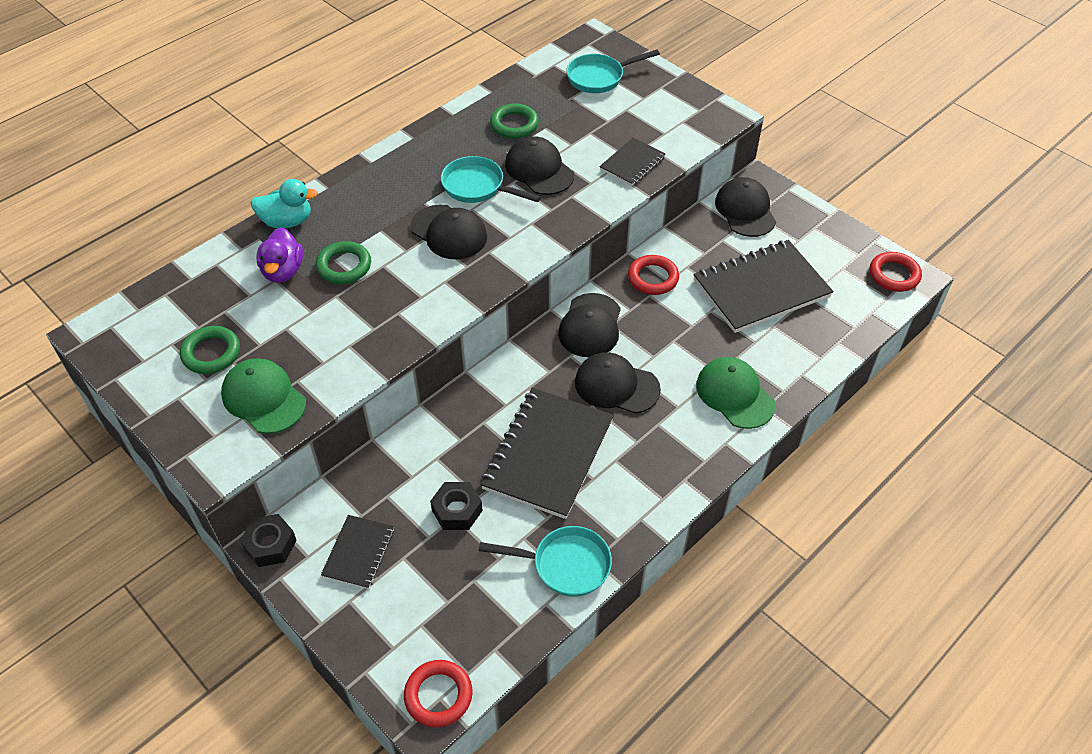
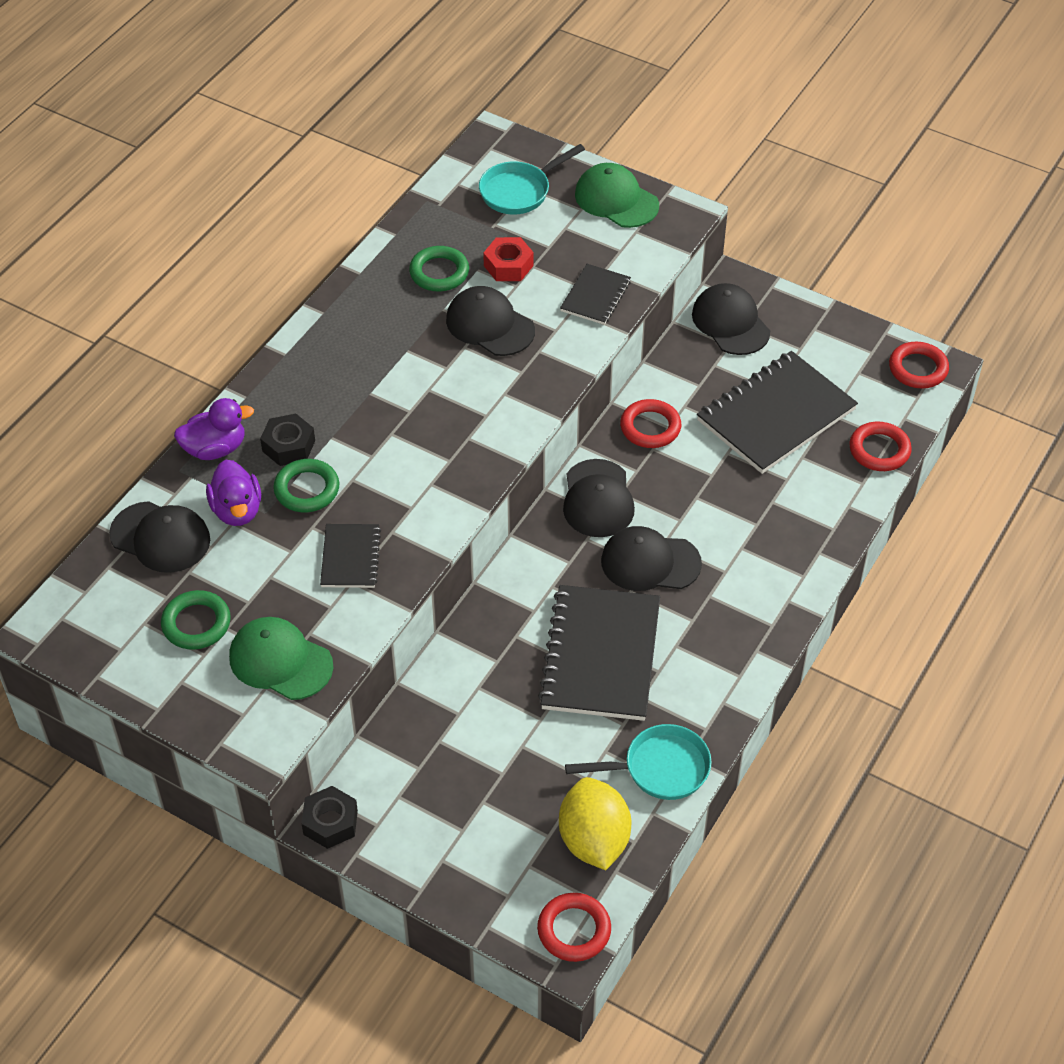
camera: 15 degrees left, 0 degrees up
(287, 221) = (215, 449): turquoise duck -> purple duck
(358, 553) = (432, 808): black notebook -> black notebook (350, 557)
(449, 232) = (413, 424): black cap -> black cap (160, 537)
(457, 510) = (522, 738): black nut -> black nut (288, 446)
(477, 187) = (425, 361): turquoise pan -> none
(485, 616) = (594, 840): none -> yellow lemon
(570, 129) = (508, 265): none -> red nut
(735, 395) = (782, 544): green cap -> green cap (616, 200)
(842, 334) = (879, 450): none -> red ring

